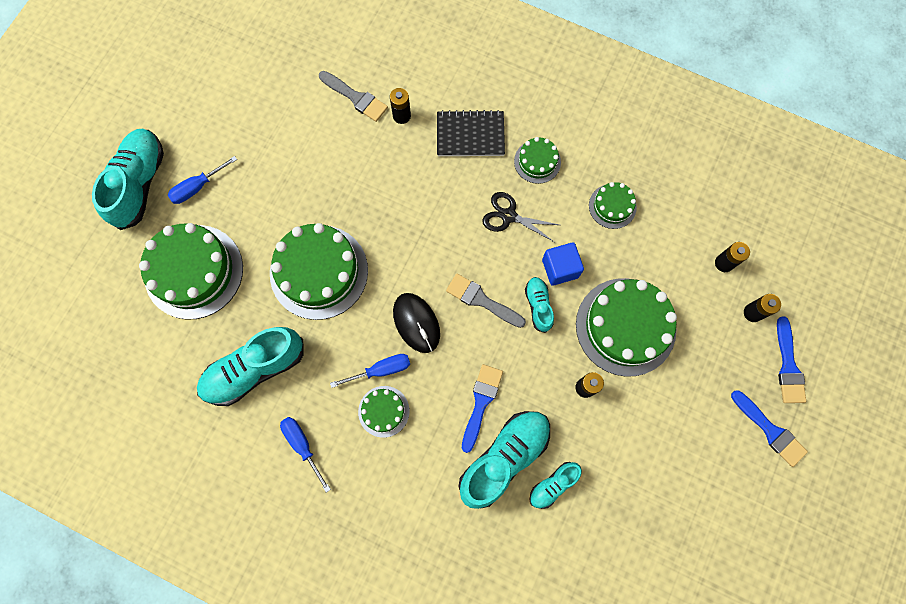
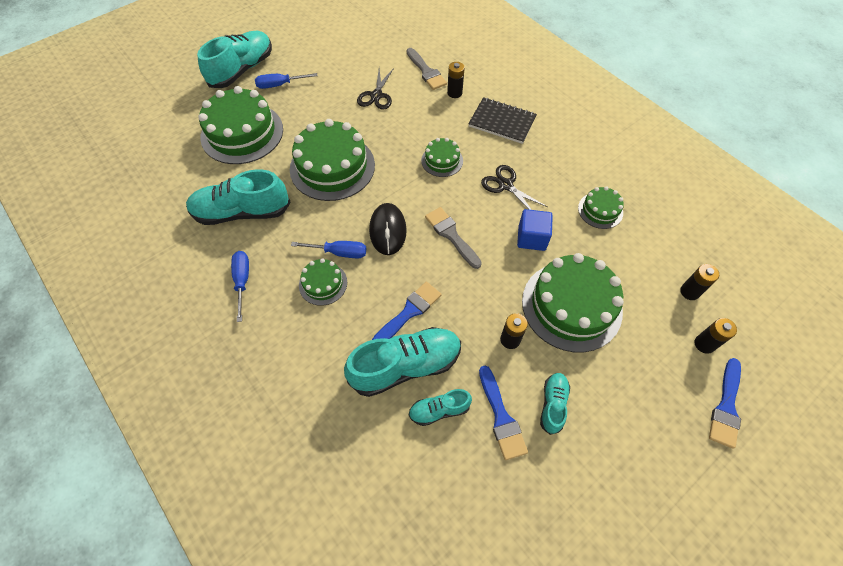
camera: 25 degrees right, 15 degrees down
(317, 155) = (376, 95): none -> black scissors
(537, 161) = (548, 157): green cake -> green cake (442, 160)
(538, 306) = (498, 258): turquoise shoe -> turquoise shoe (553, 404)
(770, 430) = (685, 460): blue brush -> blue brush (501, 417)

